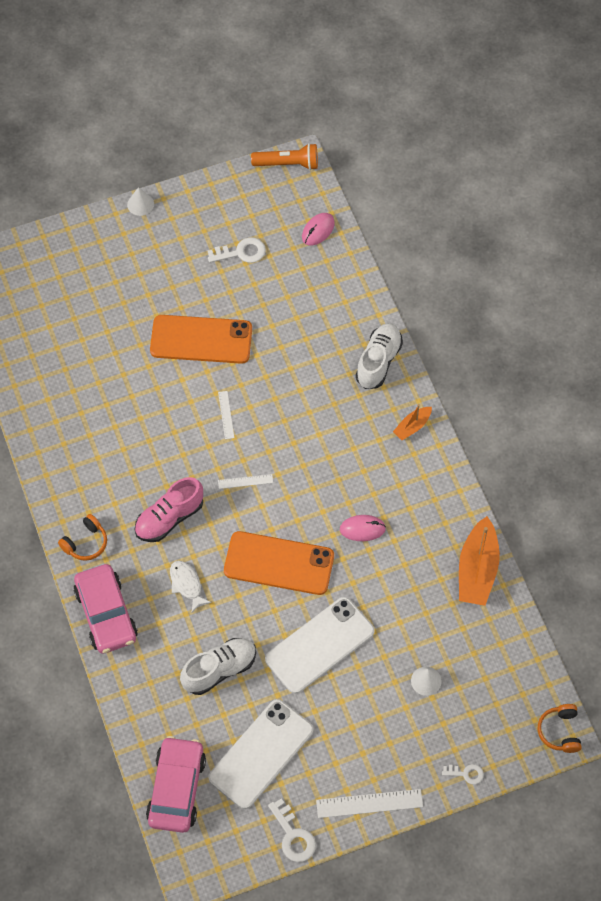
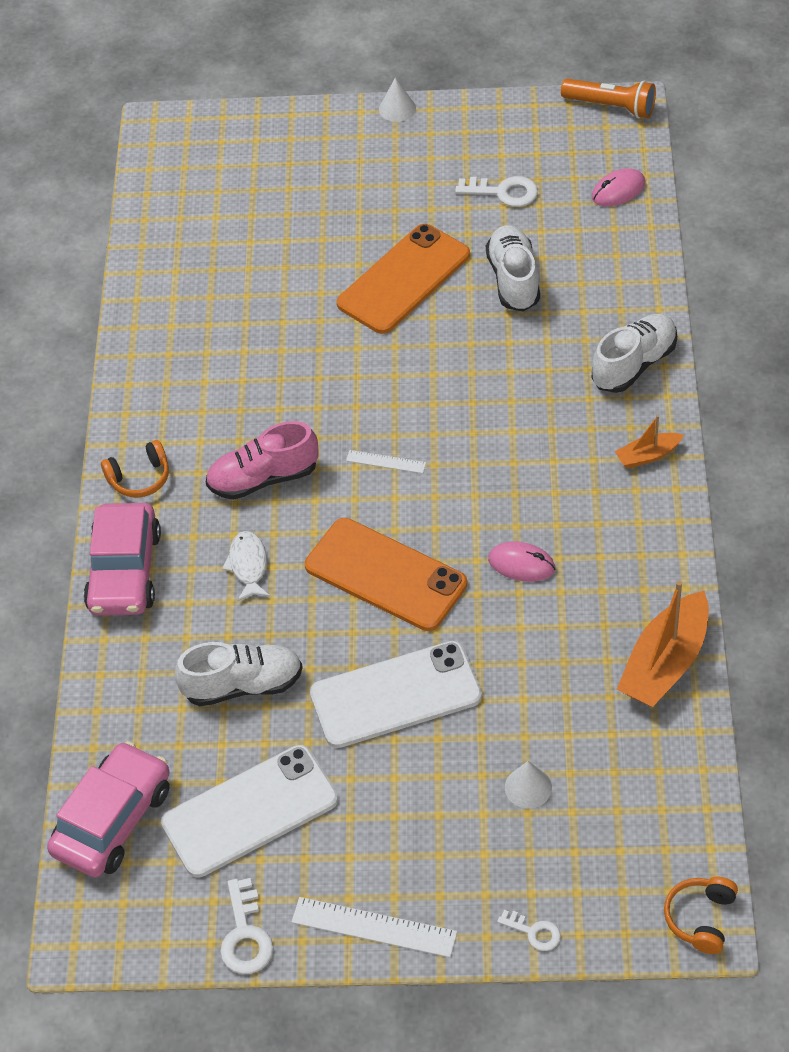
camera: 25 degrees right, 10 degrees down
(201, 340) = (404, 279): orange phone -> orange phone turned 75 degrees counterclockwise
(226, 415) = (396, 375): white ruler -> none
(275, 319) = (513, 280): none -> white shoe

